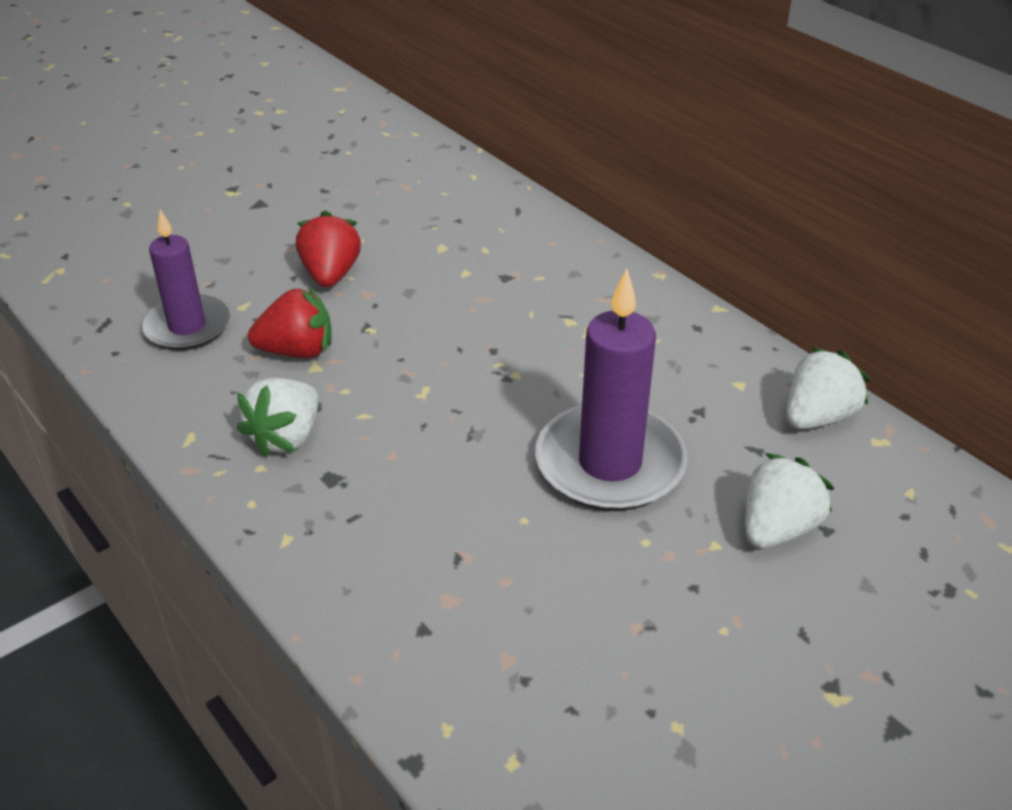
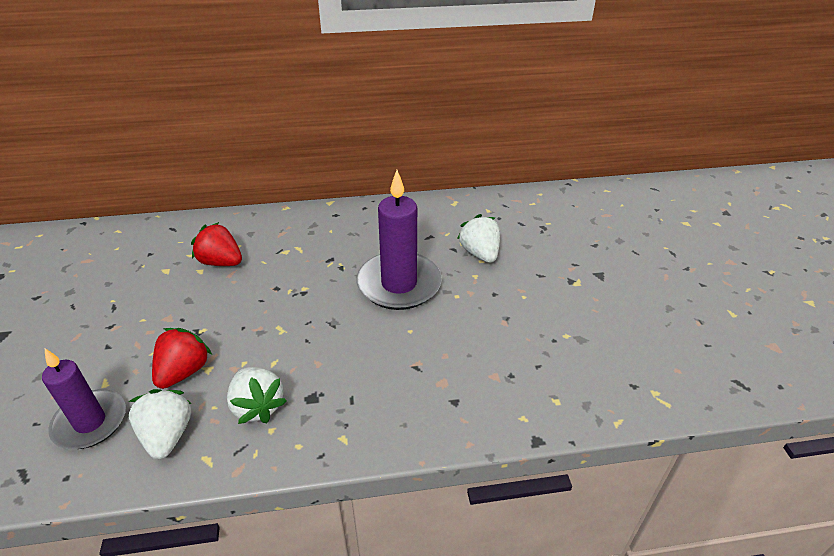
camera: 60 degrees left, 0 degrees up
(331, 274) = (128, 327): red strawberry -> red strawberry (221, 262)
(817, 417) = (426, 211): white strawberry -> white strawberry (167, 435)

